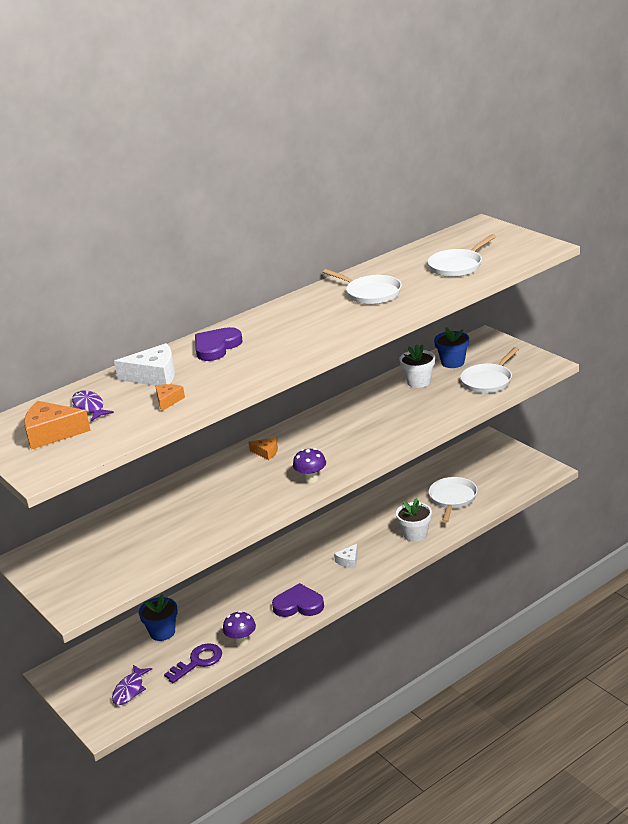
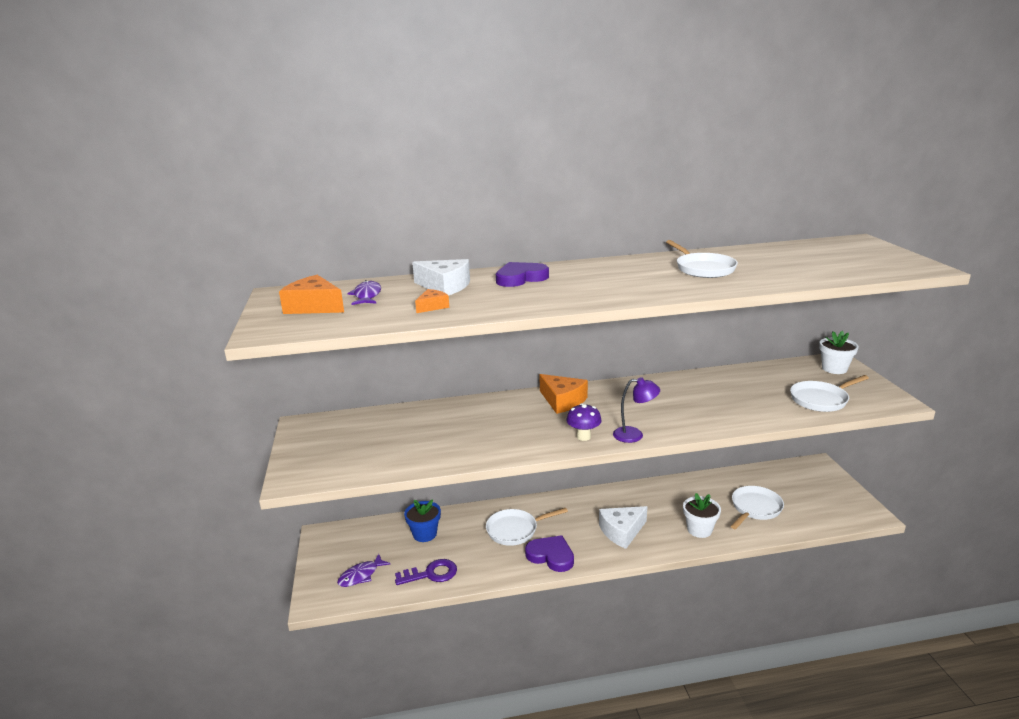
camera: 25 degrees right, 5 degrees down
(241, 641) = (479, 570): purple mushroom -> none
(266, 452) = (562, 401): orange cheese -> orange cheese, size x1.82
(348, 561) = (622, 531): white cheese -> white cheese, size x1.82
(354, 463) = (634, 435): none -> purple lamp
(418, 382) = (747, 381): white flower pot -> white flower pot (834, 369)
(452, 362) = (792, 374): blue flower pot -> none
(458, 266) = (812, 265): white pan -> white pan (515, 530)

